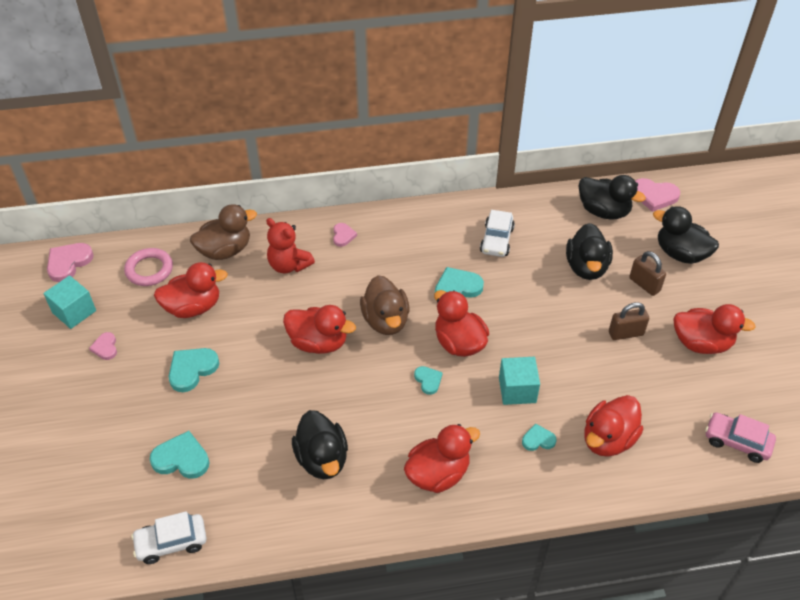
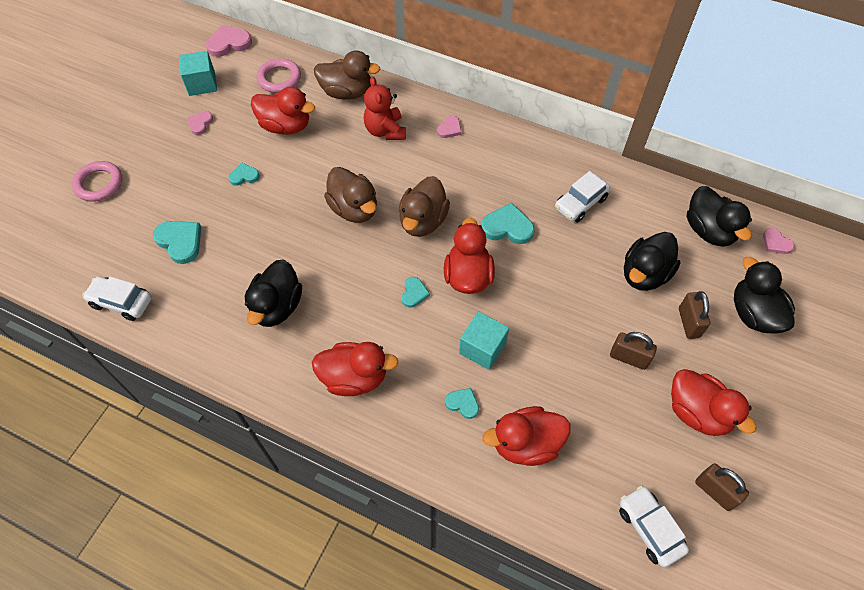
camera: 35 degrees right, 10 degrees up
(48, 455) = (99, 184): none -> pink ring
(192, 369) = (244, 176): turquoise heart -> turquoise heart, size x0.59
(318, 342) = (354, 209): red duck -> brown duck
(654, 196) = (776, 243): pink heart -> pink heart, size x0.59
(737, 442) = (649, 528): pink car -> white car
(755, 389) = (715, 491): none -> brown padlock

